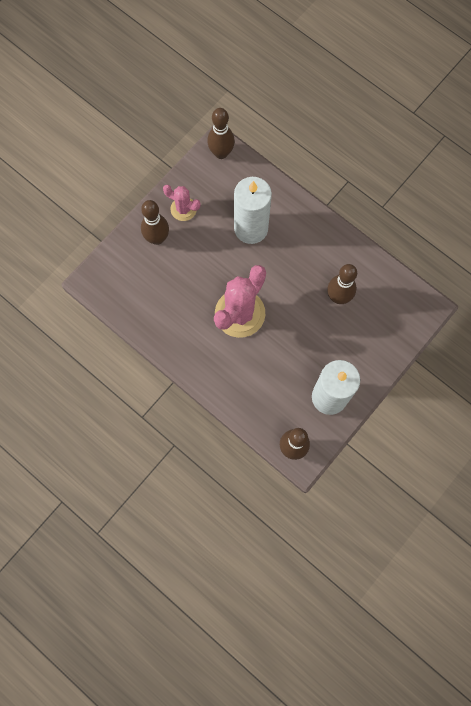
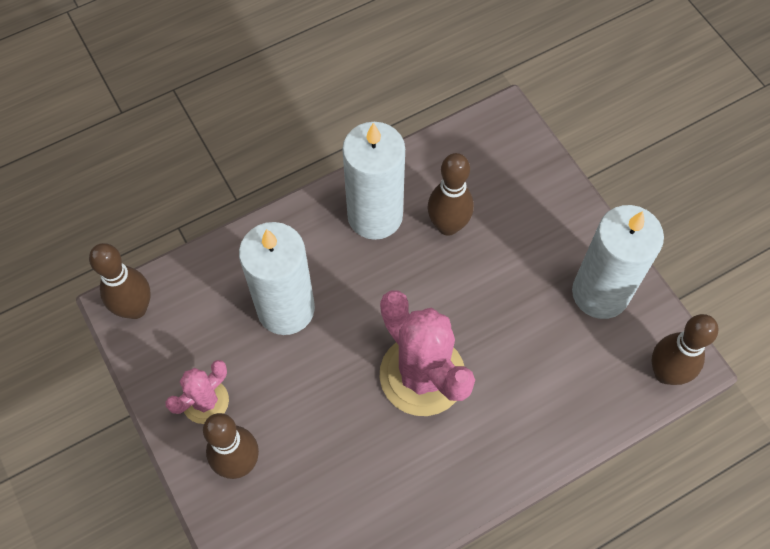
camera: 70 degrees left, 10 degrees down
(328, 254) = (375, 216): none -> white candle

